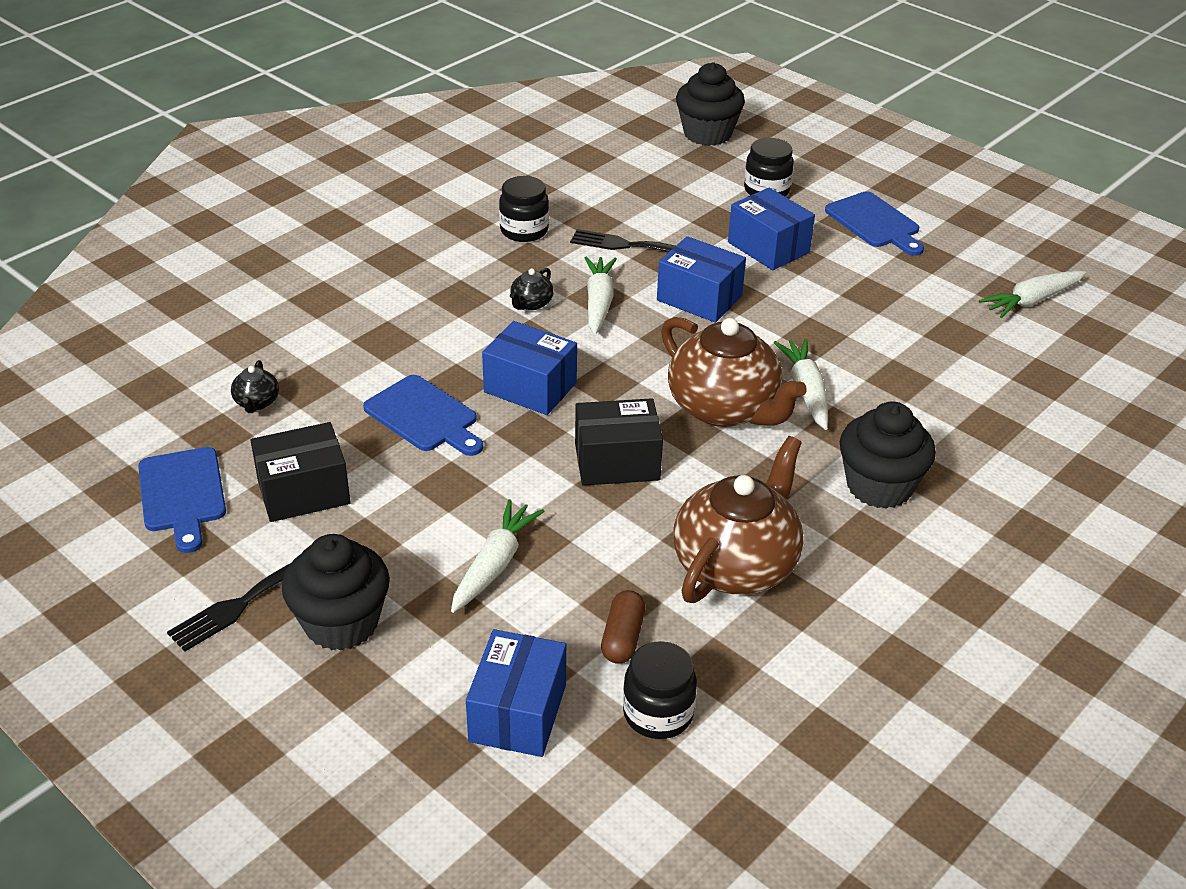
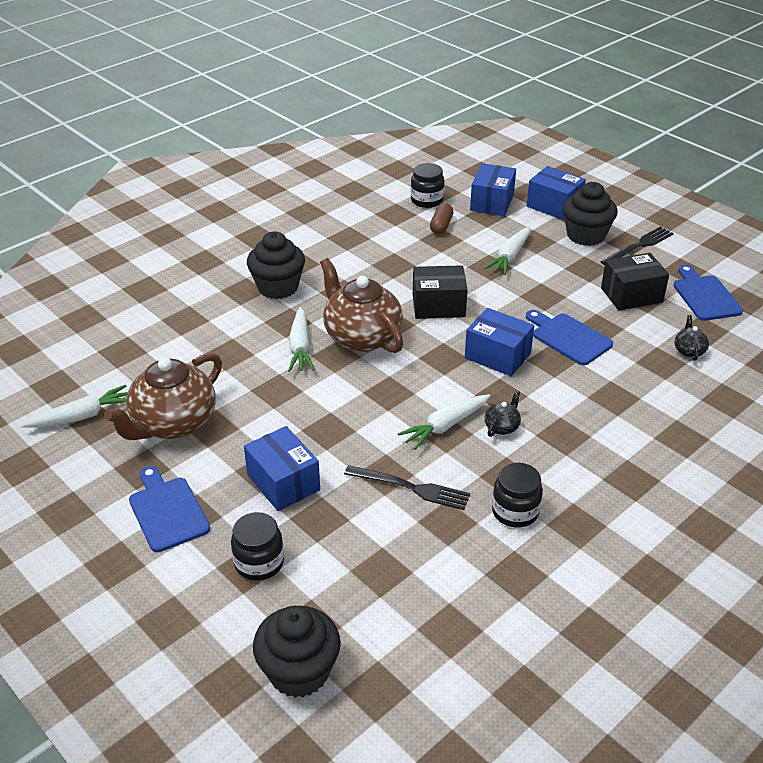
camera: 175 degrees left, 0 degrees up
(598, 302) = (445, 426): white carrot -> white carrot turned 45 degrees clockwise
(699, 298) = (360, 428): blue box -> blue box (554, 206)
(736, 565) = (376, 252): brown teapot -> brown teapot (173, 424)

